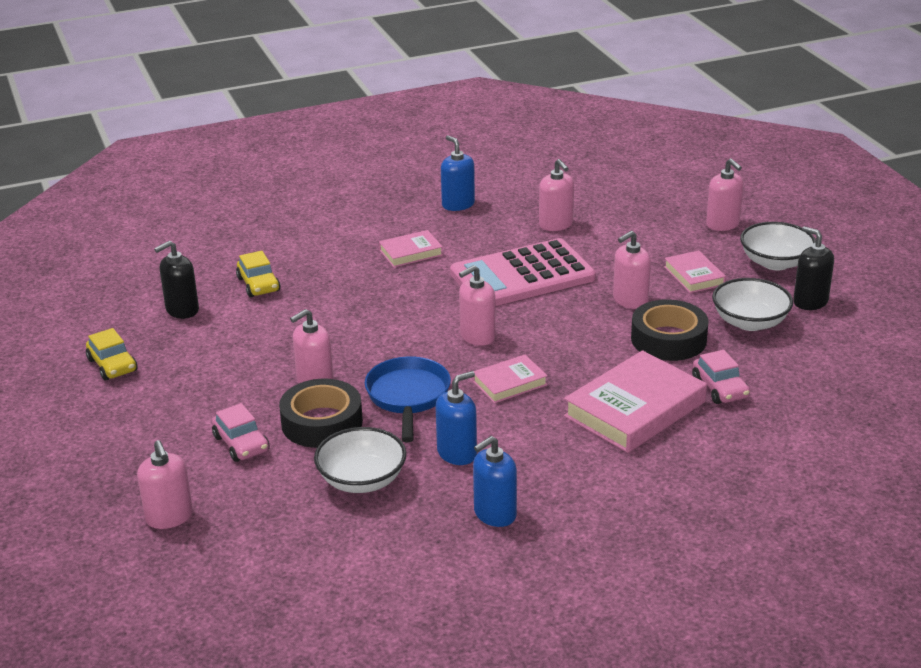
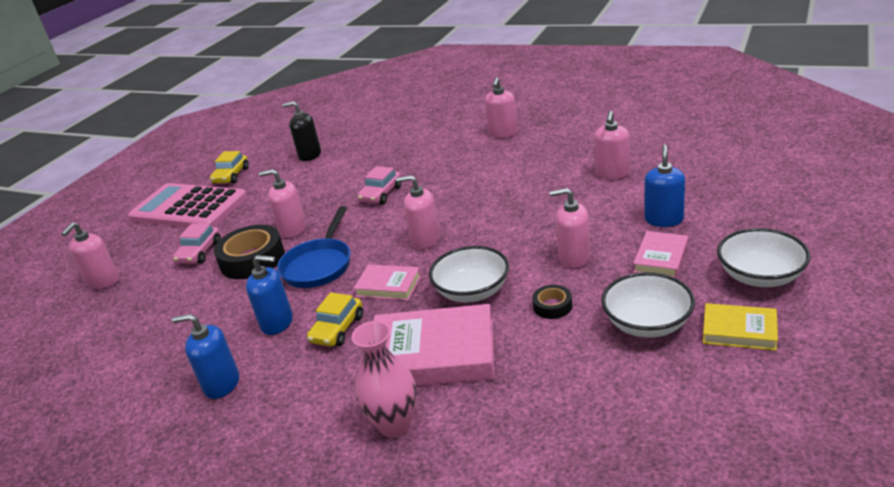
camera: 50 degrees right, 0 degrees up
(258, 284) = (368, 153): yellow car -> yellow car (337, 329)
(362, 480) = (206, 311): white bowl -> white bowl (472, 291)
(408, 397) = (319, 265): blue pan -> blue pan turned 150 degrees clockwise
(410, 252) = (482, 161): pink book -> none
(458, 204) = (566, 136): blue soap dispenser -> blue soap dispenser (664, 219)
(522, 276) = (526, 205): pink calculator -> pink calculator (189, 208)
(668, 339) = (552, 306): black tape -> black tape, size x0.50
(684, 461) = (395, 425): none -> pink vase
(720, 388) = (525, 373): pink car -> pink car (381, 194)
(722, 224) = (760, 221): pink soap dispenser -> pink soap dispenser (503, 133)
(810, 302) = (739, 331): black soap dispenser -> yellow book

